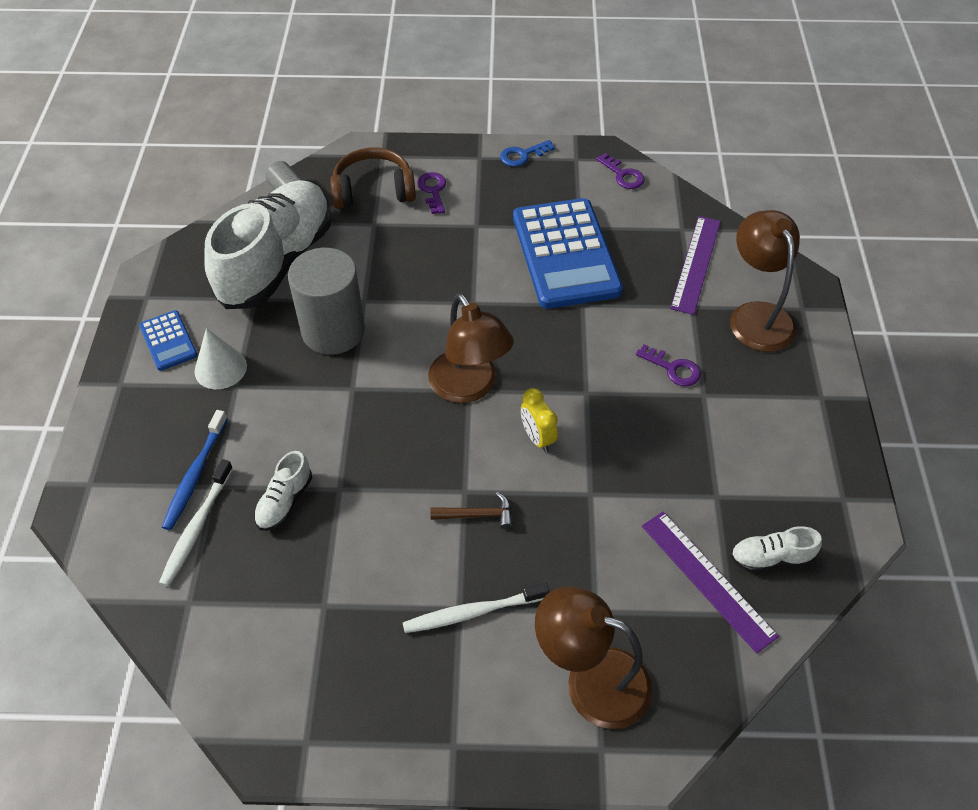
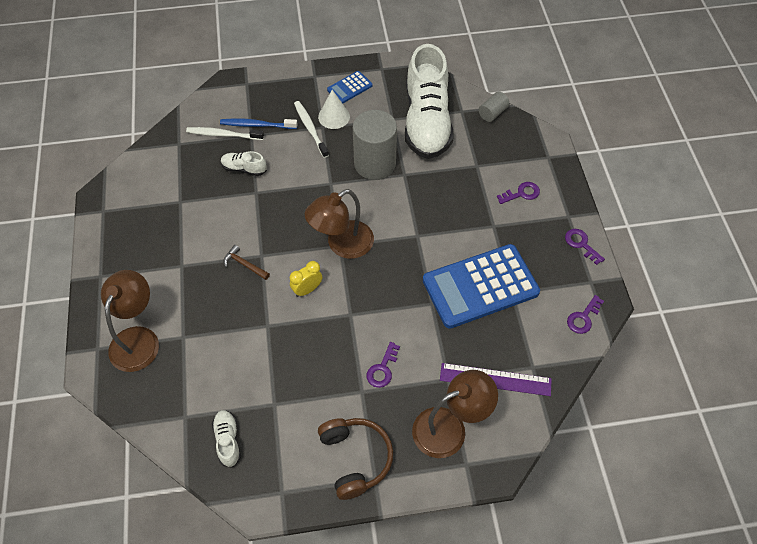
camera: 80 degrees right, 5 degrees up
(277, 262) = (426, 122): white shoe -> white shoe turned 75 degrees clockwise
(373, 190) = (509, 159): brown headphones -> brown headphones (355, 458)
(472, 612) = (179, 272): white toothbrush -> white toothbrush (310, 128)
(477, 515) = (244, 264): brown hammer -> brown hammer turned 135 degrees clockwise
(522, 155) = (581, 244): blue key -> purple key
(707, 579) = (209, 400): purple ruler -> none

